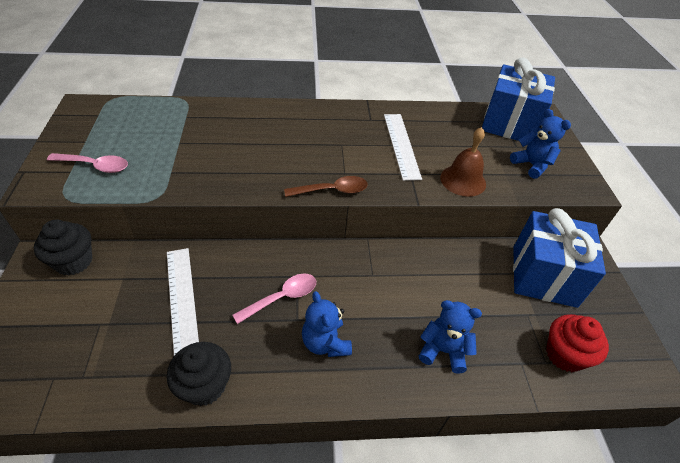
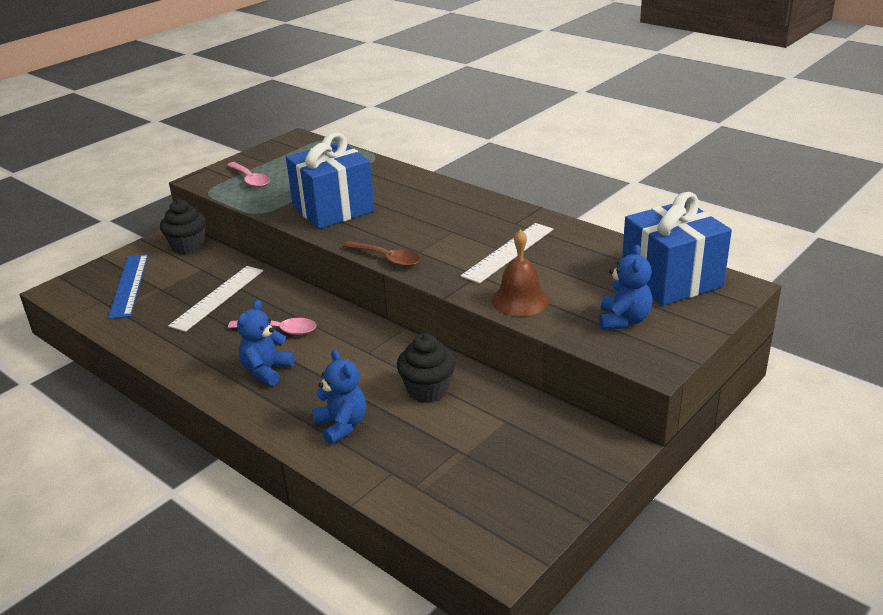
camera: 50 degrees right, 15 degrees down
(64, 340) = (129, 285): none -> blue ruler
(204, 386) = (164, 349): black cupcake -> black cupcake (428, 390)
(543, 276) = (527, 436): blue gift -> blue gift (333, 209)
(564, 355) = (441, 492): red cupcake -> none

